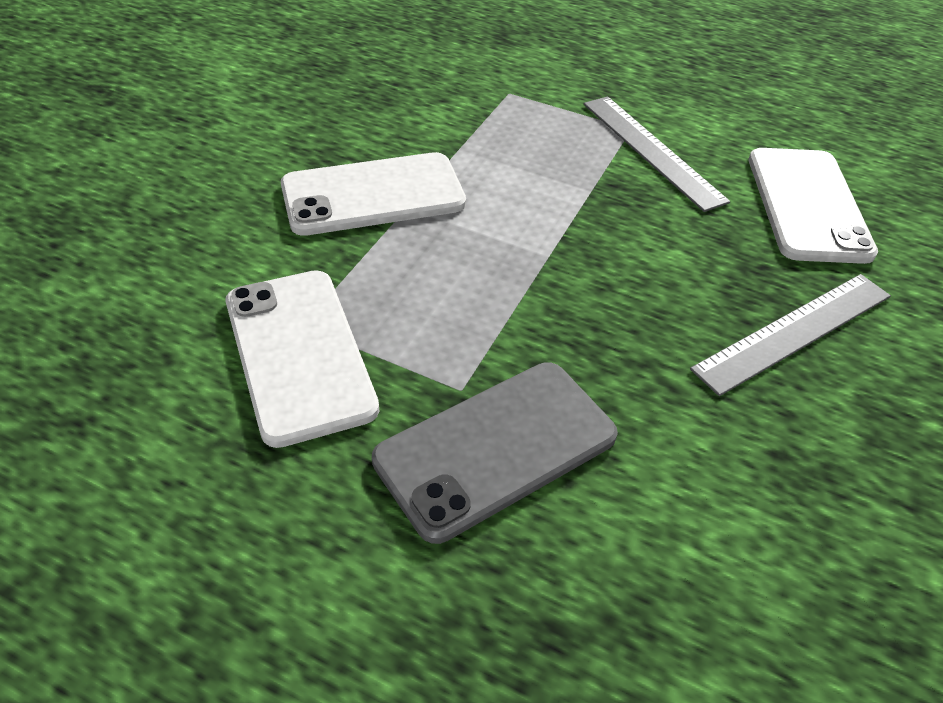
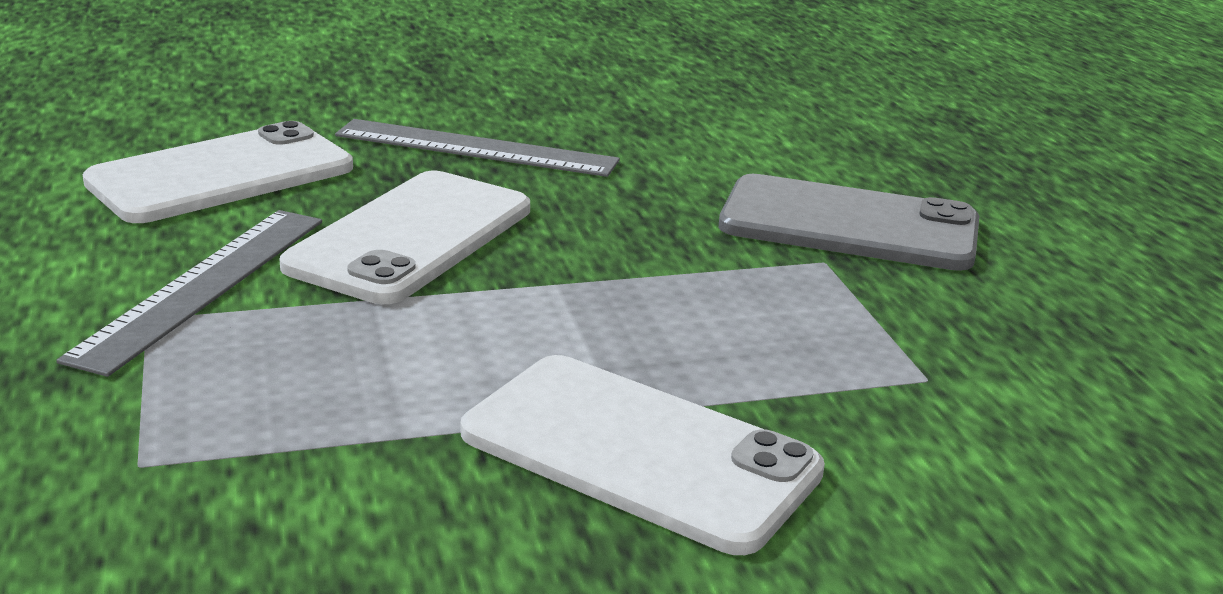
camera: 130 degrees left, 20 degrees down
(299, 354) = (961, 358): white phone -> white phone (411, 237)

